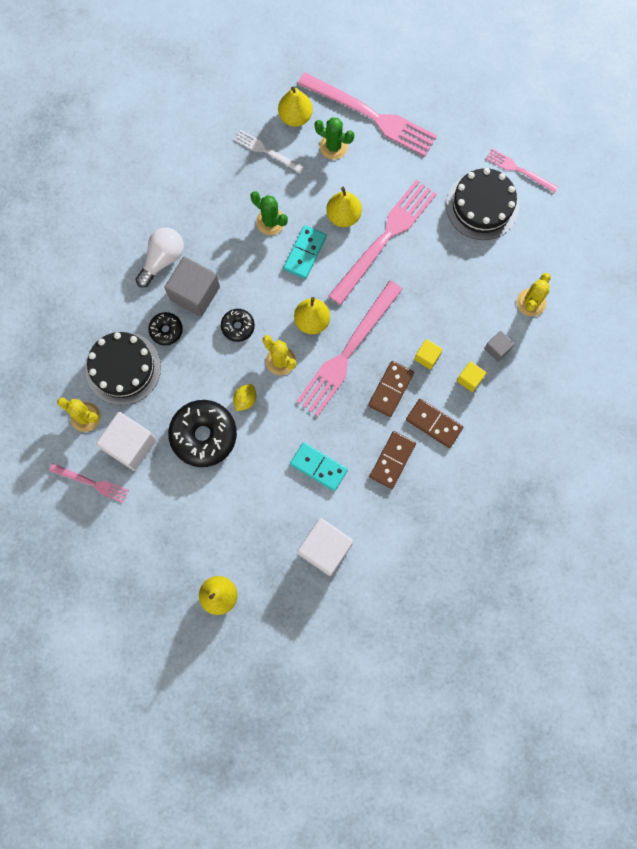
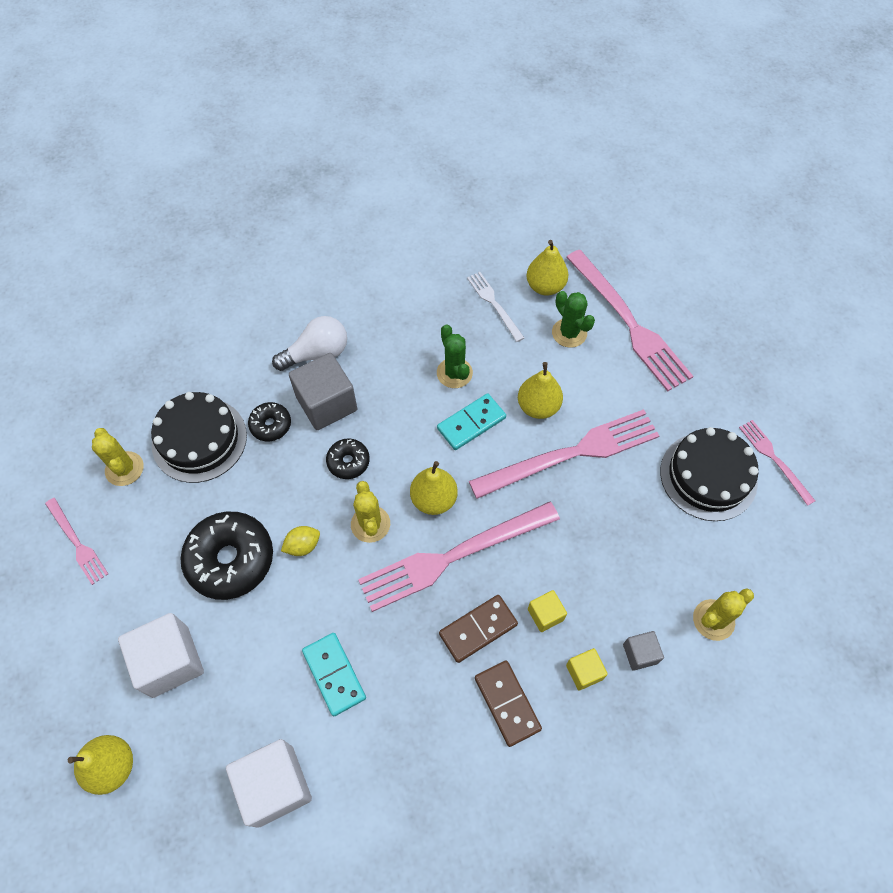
camera: 30 degrees right, 15 degrees down
(130, 445) = (147, 525): white cube -> white cube (170, 661)
(392, 460) = (428, 719): brown domino -> none

